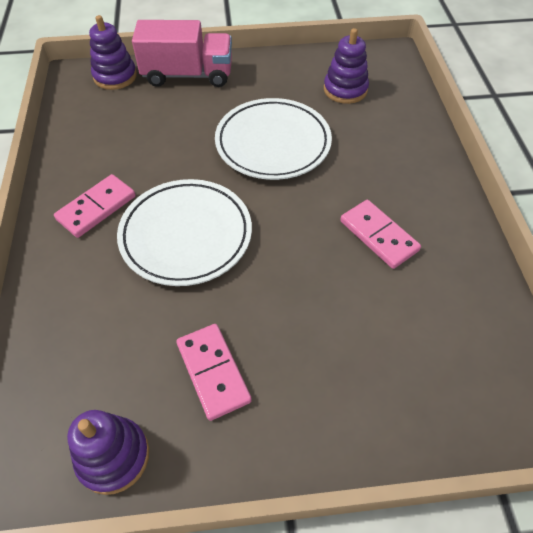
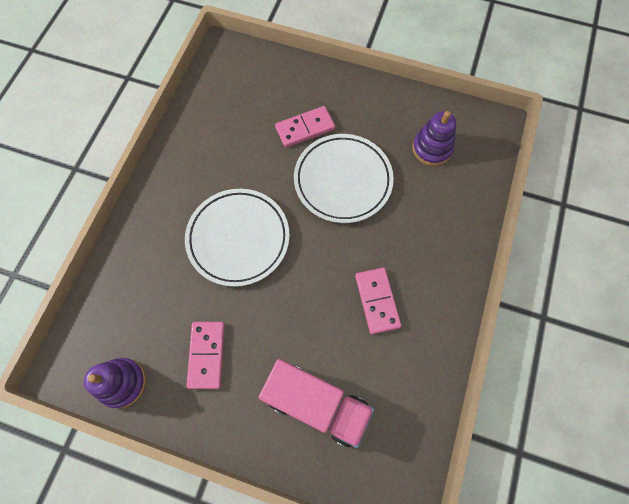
camera: 25 degrees right, 15 degrees up
(96, 208) = (187, 187): pink domino -> pink domino (305, 128)
(115, 76) = (252, 62): purple stacking toy -> none
(188, 75) = (310, 82): pink truck -> pink truck (316, 404)

